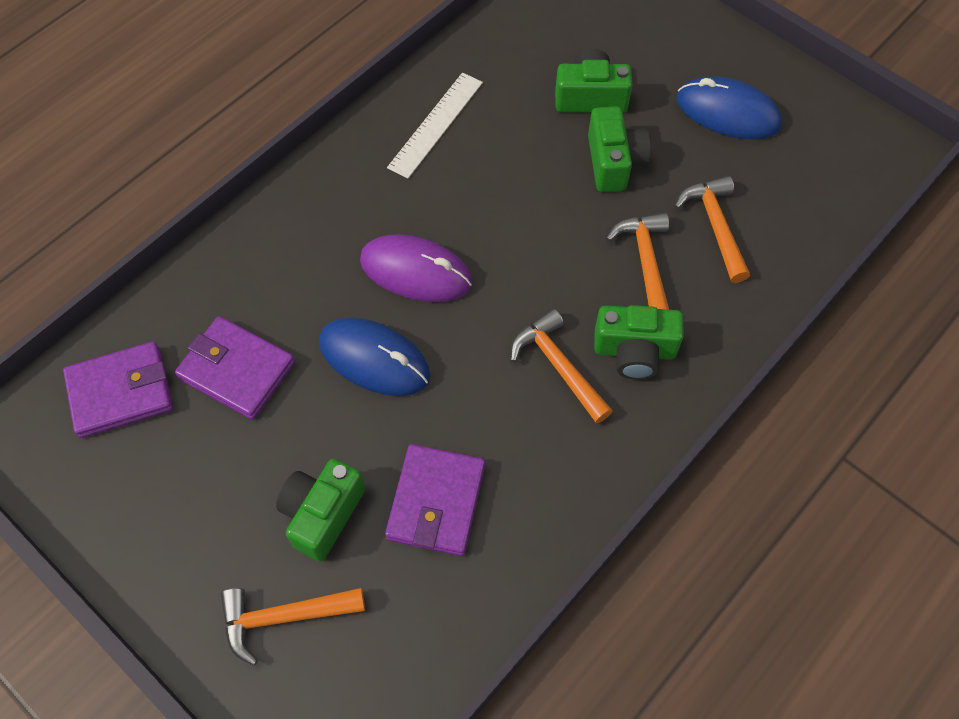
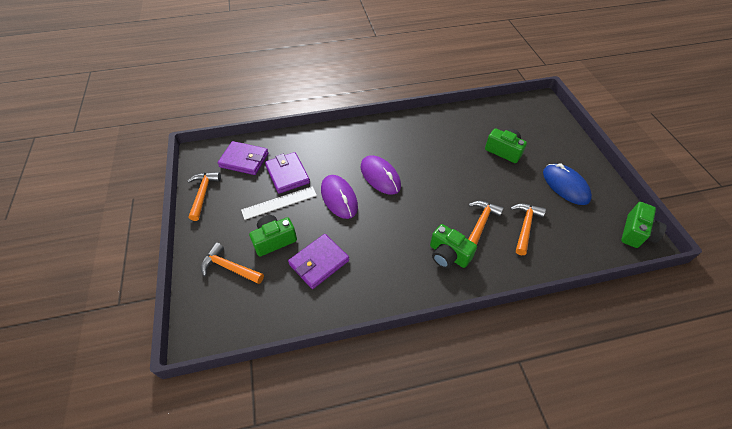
camera: 35 degrees right, 10 degrees down
(374, 359) = (339, 198): blue mouse -> purple mouse
(435, 124) = (430, 131): white ruler -> white ruler (279, 202)
(558, 366) = (410, 241): orange hammer -> orange hammer (203, 193)
(614, 162) = (495, 179): green camera -> green camera (636, 233)

